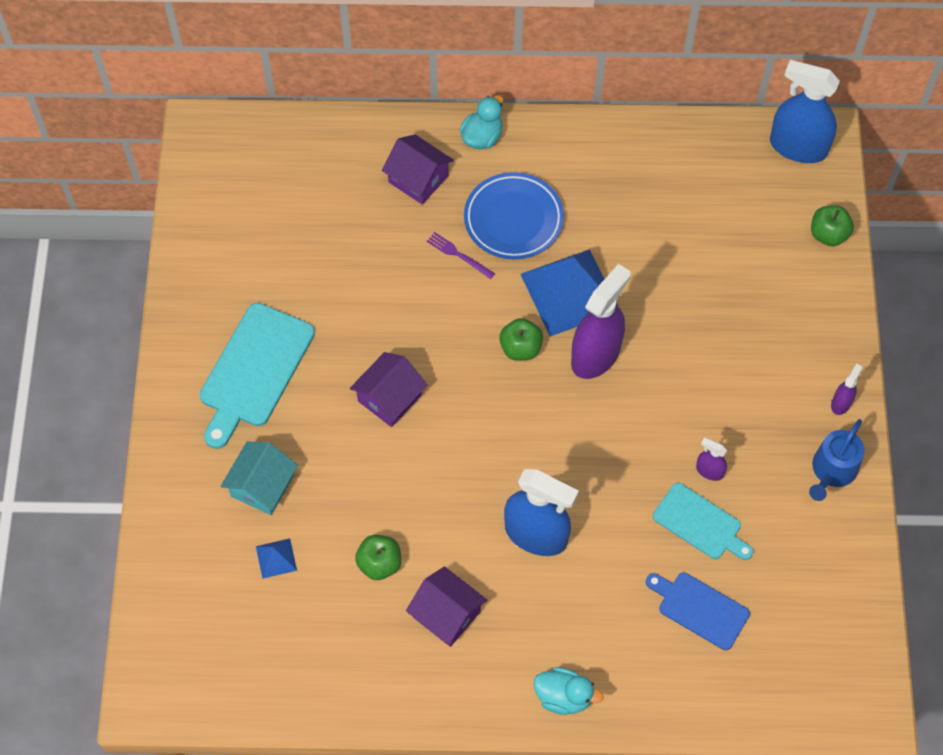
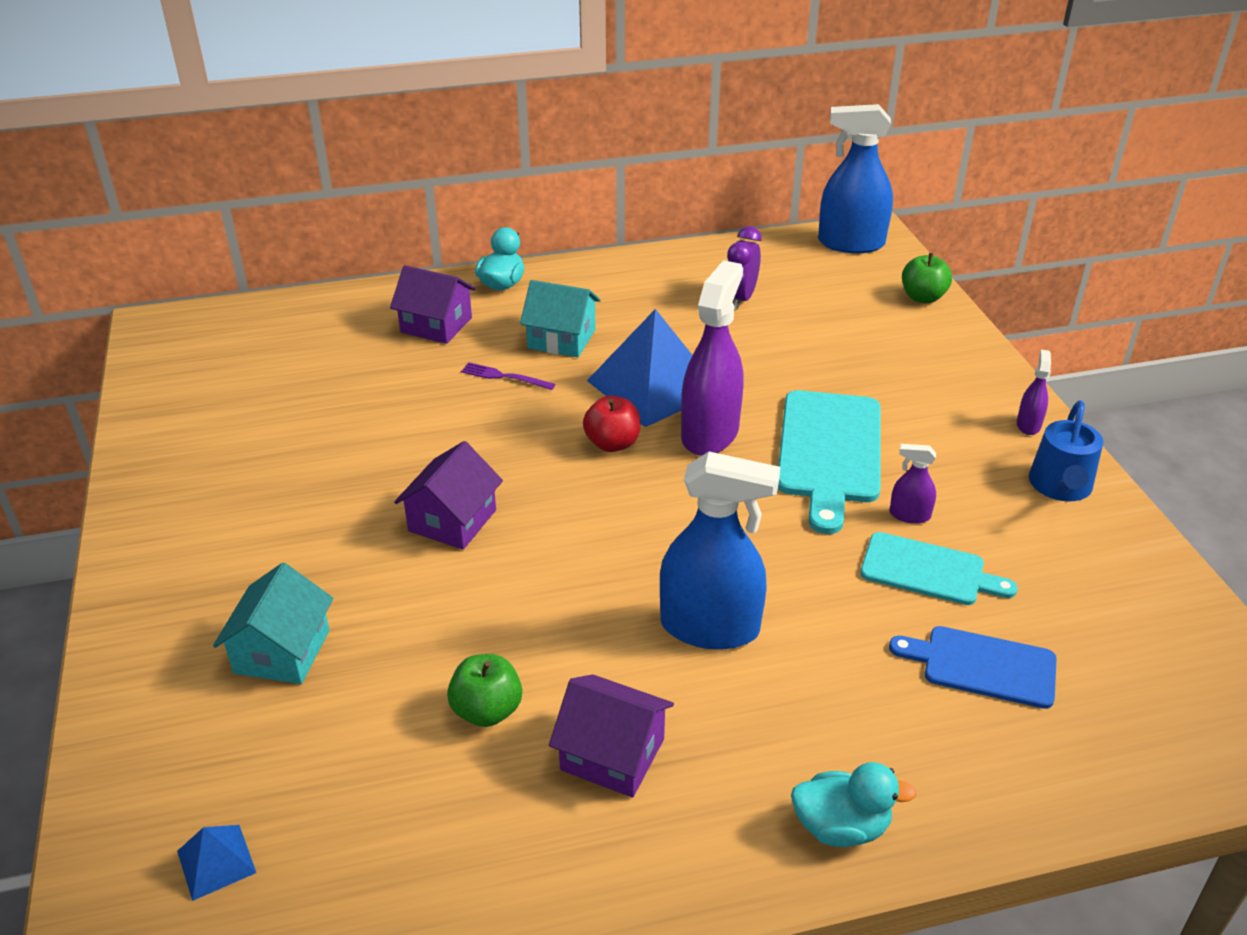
camera: 15 degrees left, 25 degrees down
(254, 370) = (253, 526): turquoise cutting board -> turquoise cutting board (829, 452)
(276, 558) = (318, 738): blue pyramid -> blue pyramid (216, 861)
(513, 219) = (561, 339): blue plate -> turquoise house
(520, 348) = (612, 443): green apple -> red apple
(674, 202) = (740, 299): none -> purple clock

